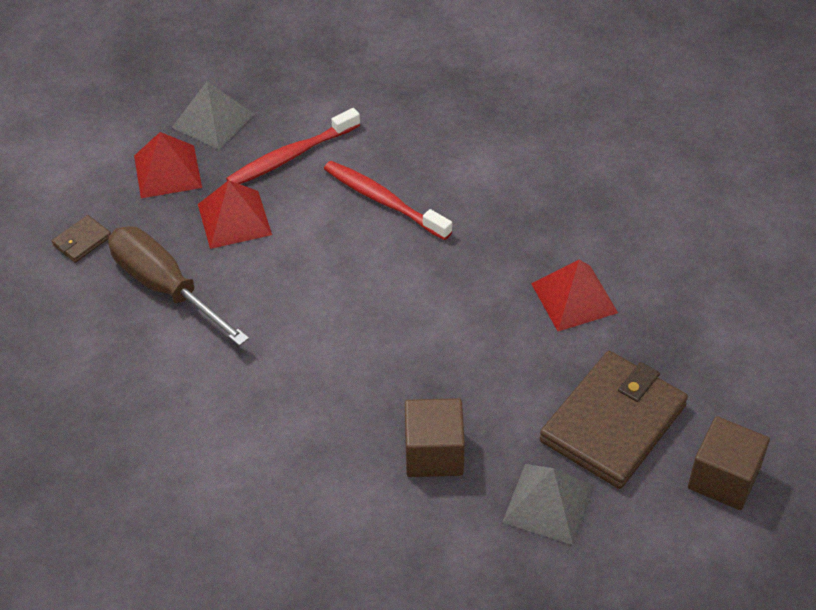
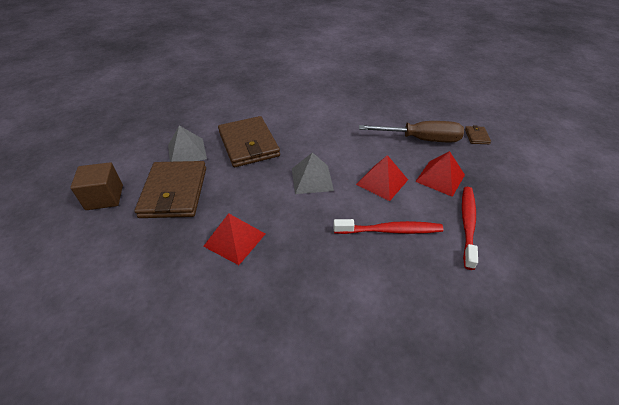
camera: 140 degrees right, 5 degrees down
(167, 171) = (501, 180): red pyramid -> red pyramid (382, 182)
(213, 121) = (532, 218): grey pyramid -> grey pyramid (312, 179)
(434, 453) = (248, 144): brown cube -> brown wallet

